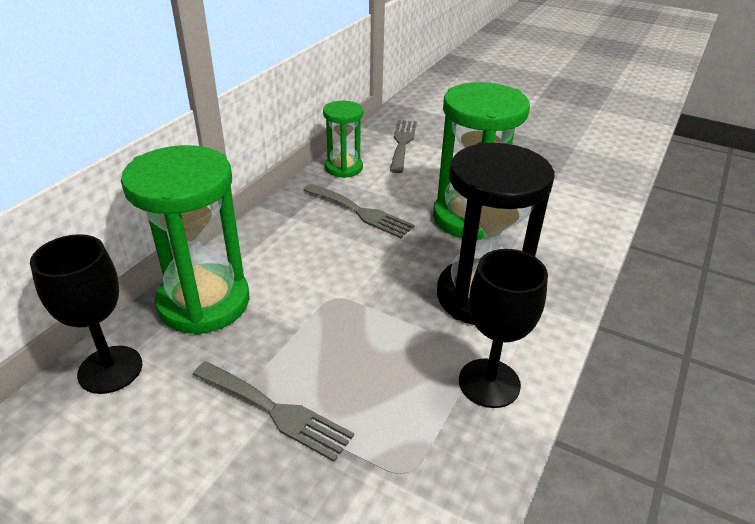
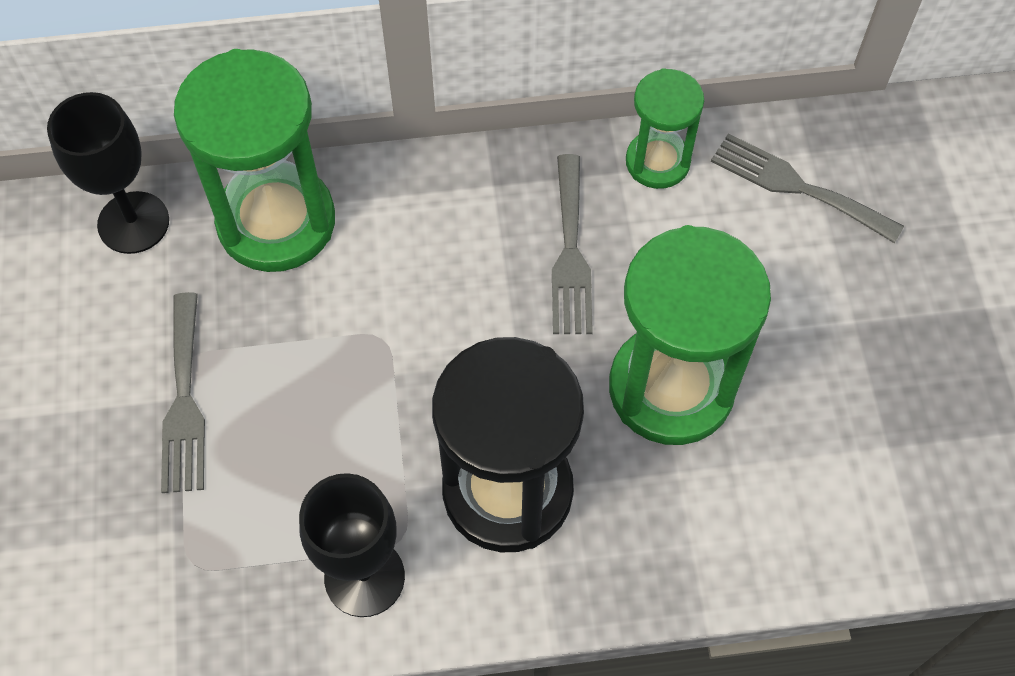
camera: 55 degrees right, 25 degrees up
(402, 143) = (797, 187): grey fork -> grey fork turned 120 degrees counterclockwise

